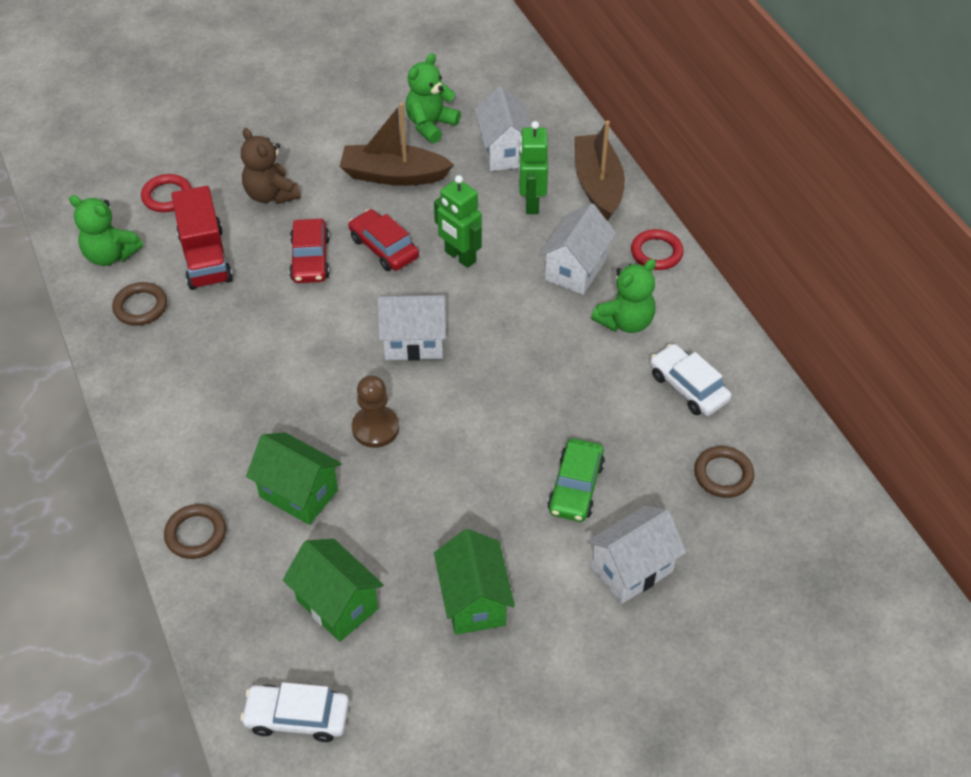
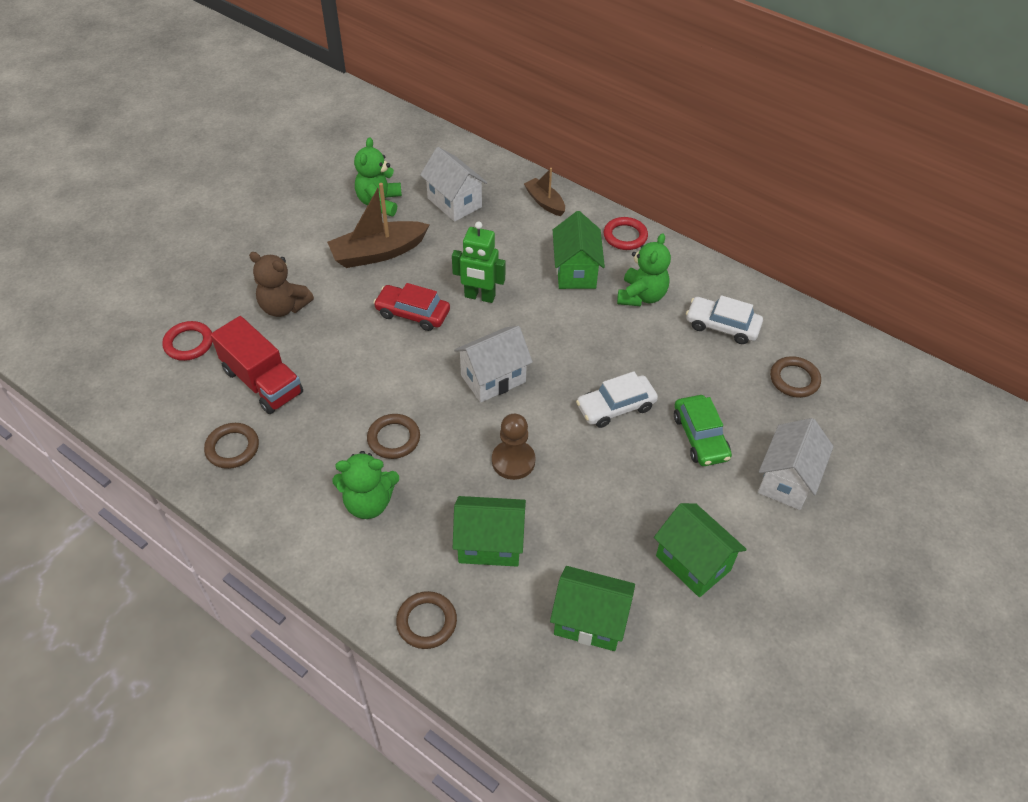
camera: 30 degrees left, 0 degrees up
(110, 255) = (171, 414): green teddy bear -> green teddy bear (368, 502)
(282, 359) = (394, 439): none -> brown ring
(297, 717) = (628, 733): white car -> white car (615, 407)
(310, 259) = (357, 346): red car -> none
(531, 203) = (504, 234): green robot -> none
(576, 269) = (576, 271): white house -> green house
(598, 185) = (545, 202): brown boat -> brown boat, size x0.58

